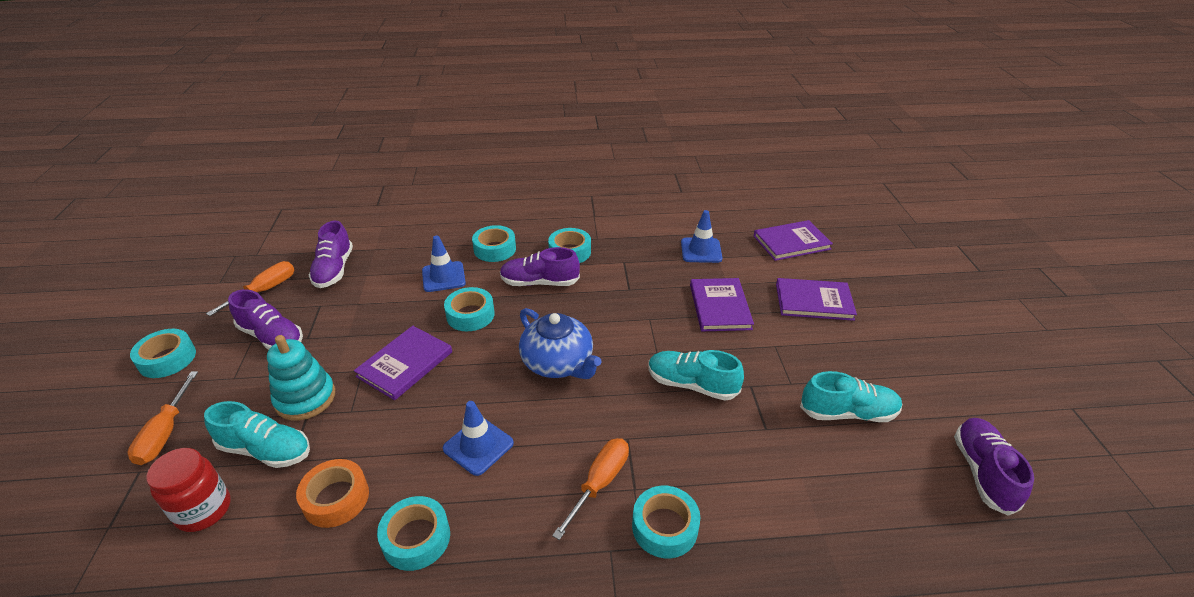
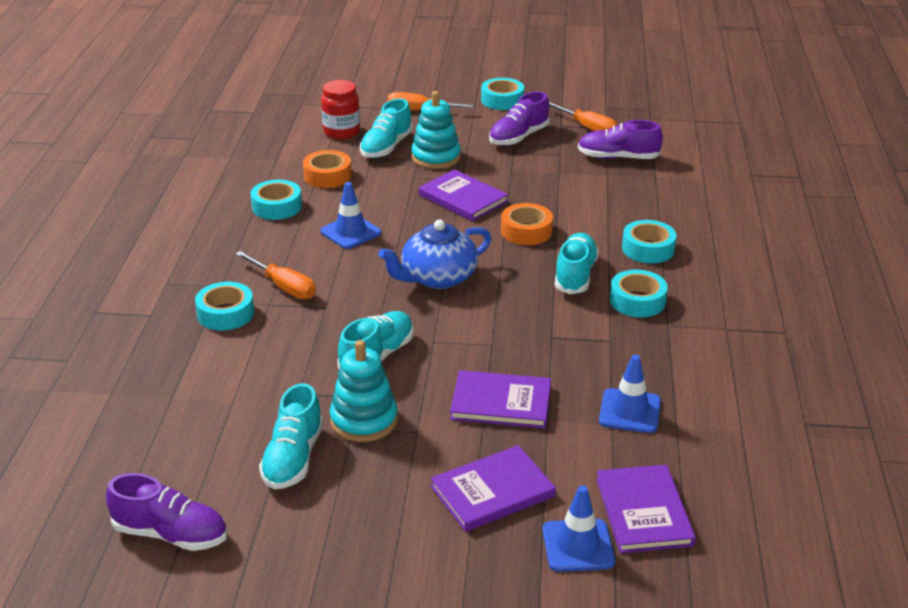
camera: 100 degrees right, 5 degrees down
(443, 277) = (596, 216): blue traffic cone -> blue traffic cone (578, 545)
(470, 315) = (526, 231): turquoise tape -> orange tape
(539, 282) = (575, 275): purple shoe -> turquoise shoe
(779, 378) = (364, 420): none -> turquoise stacking toy
(814, 301) = (493, 491): purple book -> purple book turned 45 degrees clockwise

